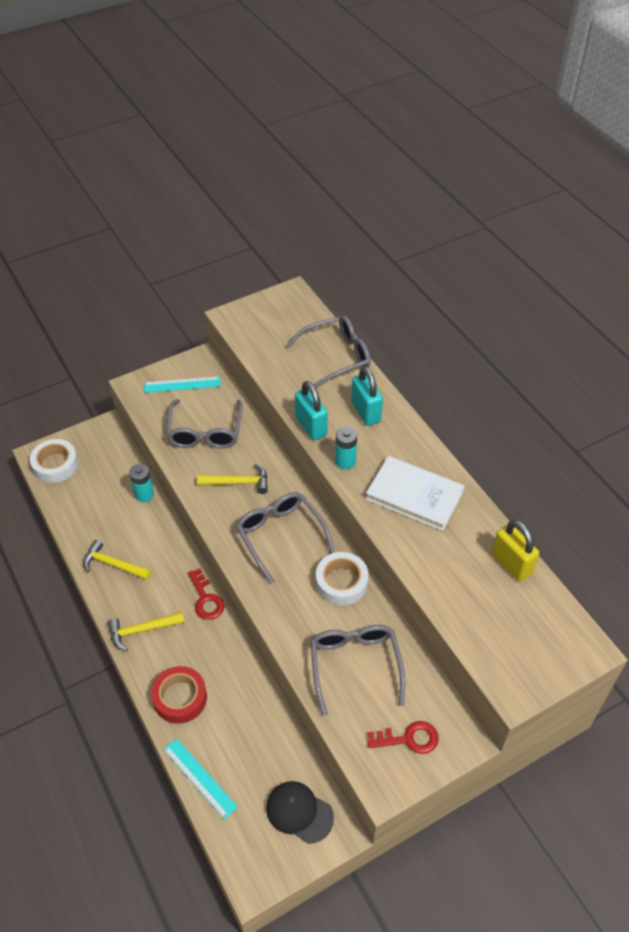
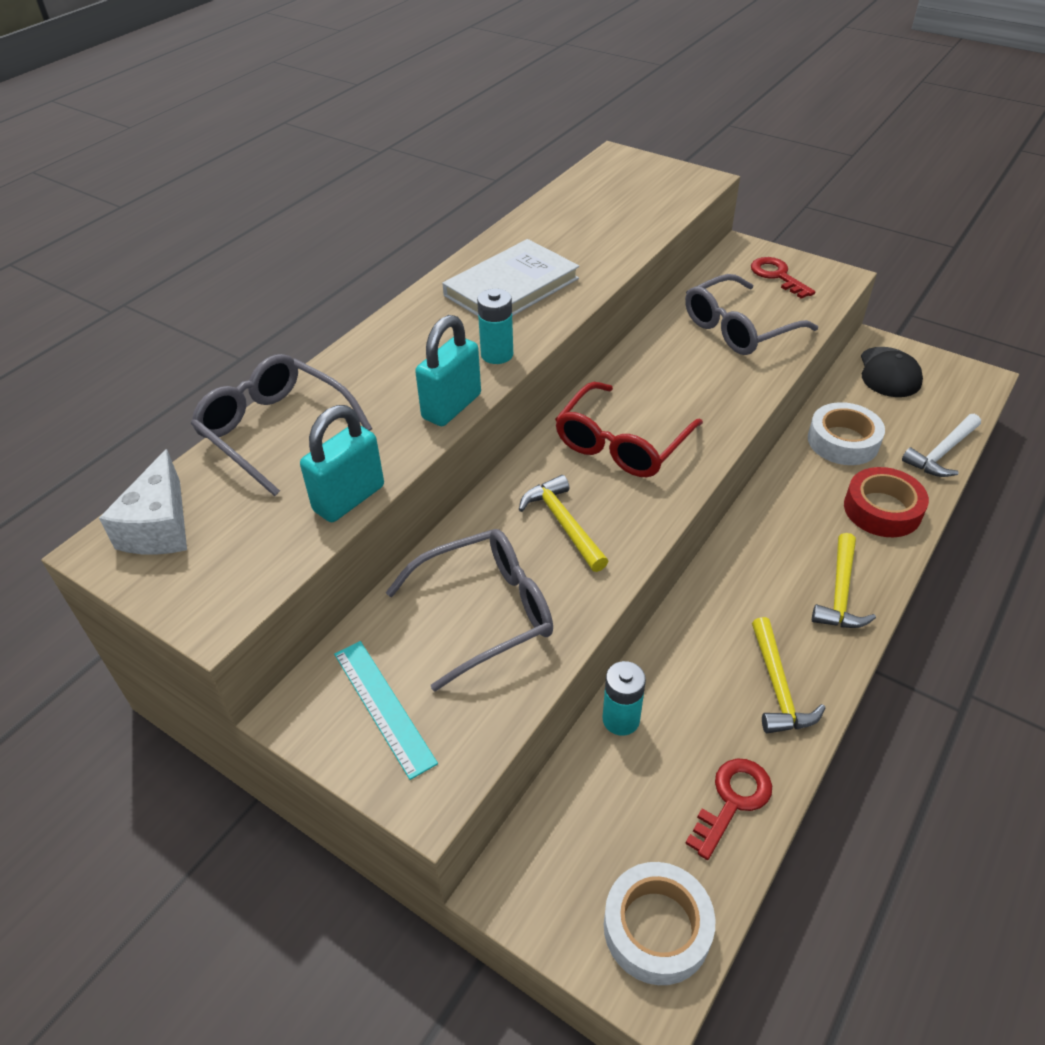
camera: 115 degrees left, 5 degrees down
(142, 630) = (840, 592): yellow hammer -> yellow hammer turned 60 degrees clockwise
(200, 777) = (942, 453): turquoise ruler -> white hammer
(206, 599) = (736, 546): red key -> red key (732, 800)
(280, 536) = (621, 444): grey glasses -> red glasses
(293, 309) = (160, 527): none -> white cheese
(341, 582) = (644, 370): white tape -> white tape (843, 441)
(365, 412) = (387, 365): turquoise padlock -> turquoise padlock (349, 499)
(414, 495) = (511, 287): white book -> white book turned 45 degrees clockwise
(511, 564) = (555, 208): yellow padlock -> none

